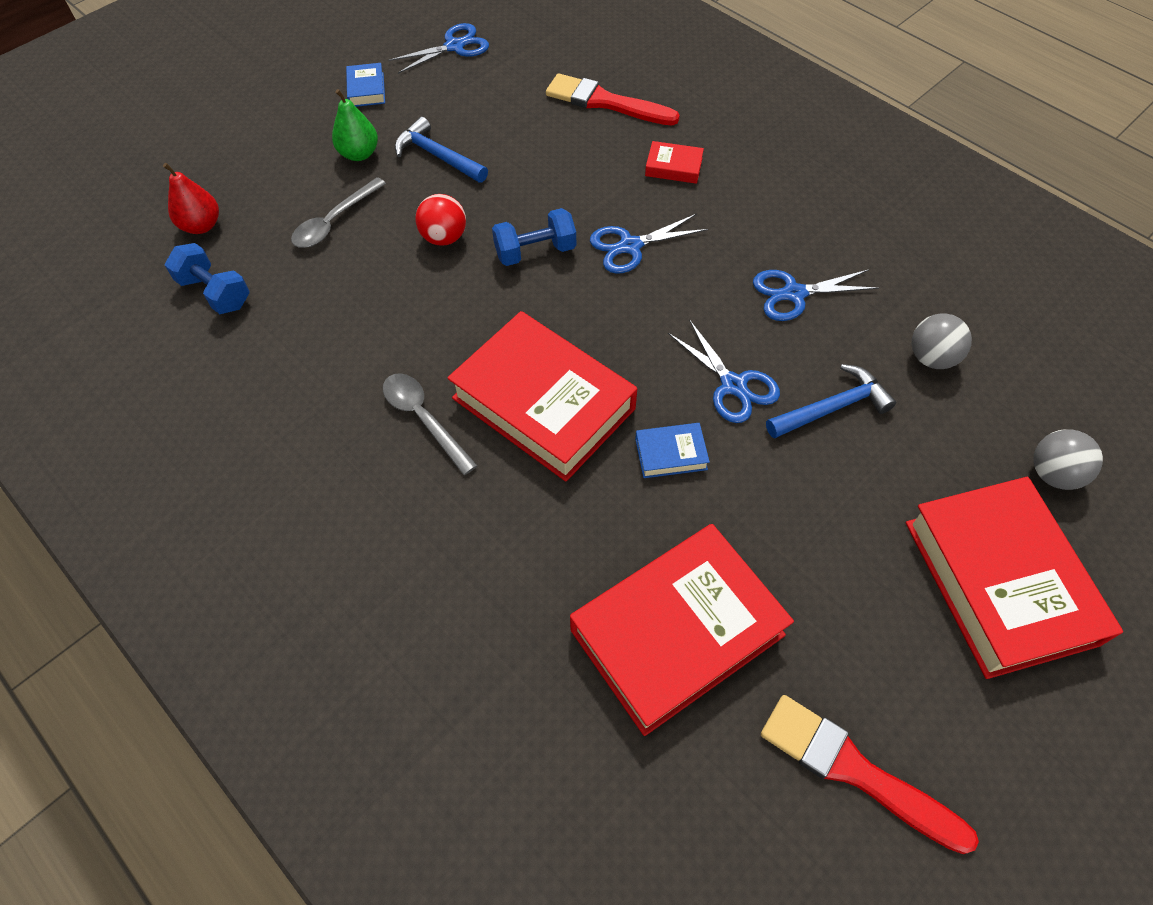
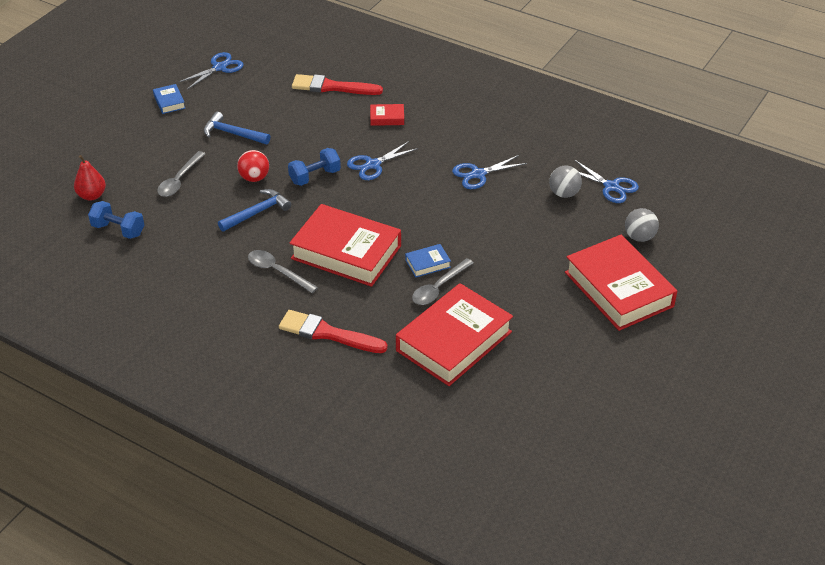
camera: 15 degrees left, 15 degrees down
(359, 154) = (180, 140): green pear -> none
(677, 508) = (439, 288): none -> grey spoon
(733, 385) = (454, 225): blue scissors -> blue scissors (611, 187)
(832, 407) = (513, 226): blue hammer -> blue hammer (257, 212)
(855, 771) = (560, 379): red brush -> red brush (328, 333)

